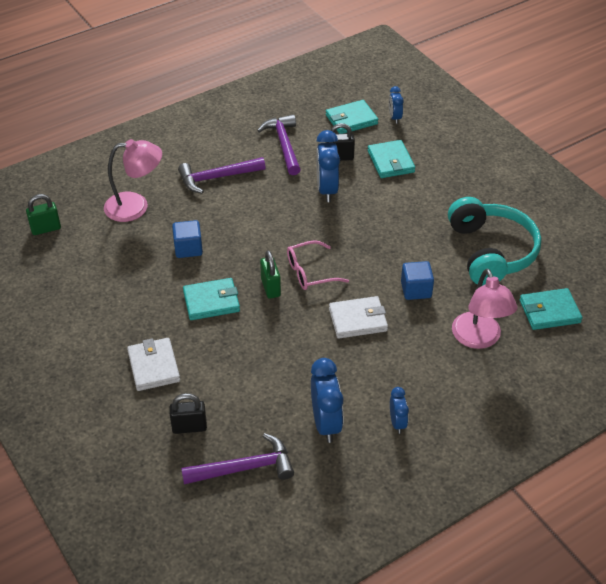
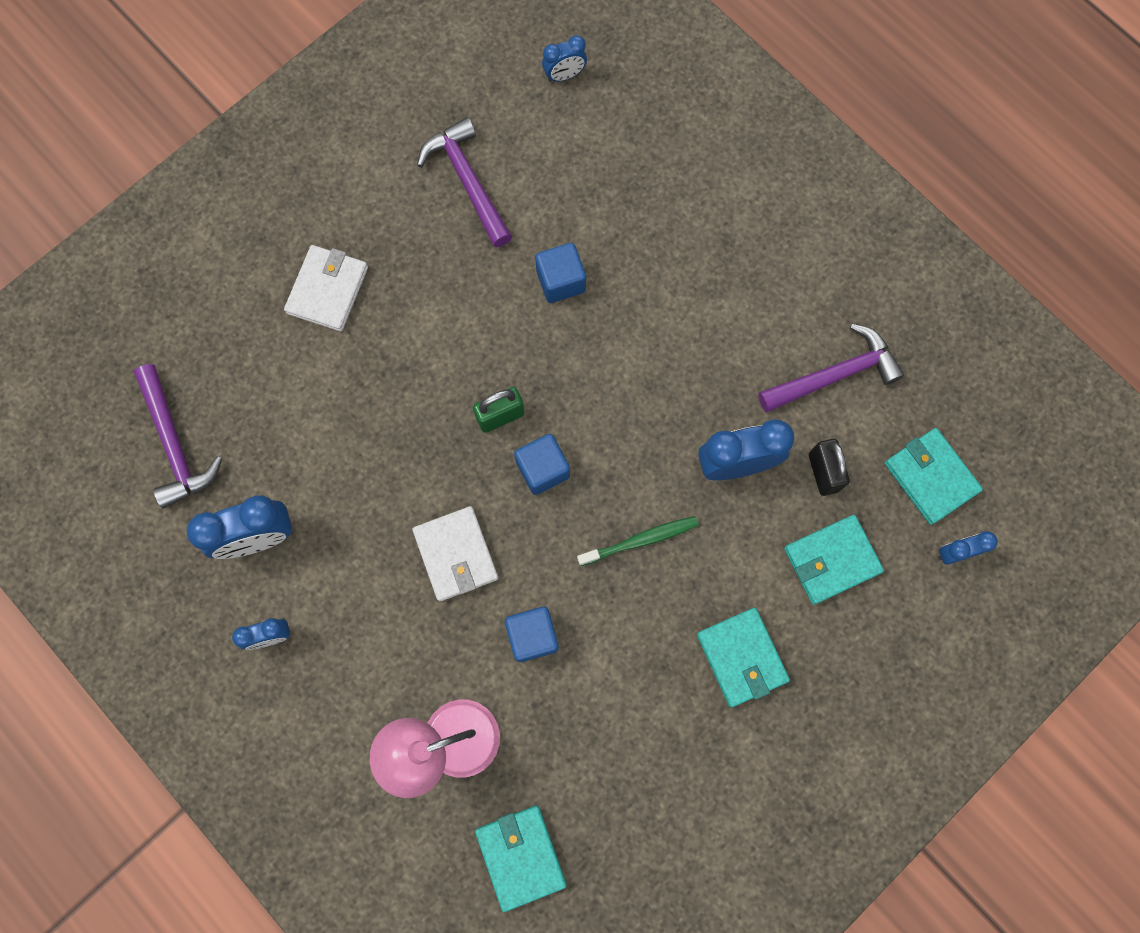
camera: 80 degrees right, 30 degrees up
(46, 229) = (564, 75): green padlock -> blue clock
(136, 206) = (636, 184): pink lamp -> none
(154, 366) = (328, 290): white wallet -> white wallet turned 45 degrees counterclockwise
(189, 427) = (232, 360): black padlock -> none
(211, 301) = (458, 338): turquoise wallet -> turquoise wallet (741, 657)
(217, 178) = (728, 287): purple hammer -> purple hammer (468, 181)
(310, 272) = (542, 469): pink glasses -> blue cube
(365, 235) = (640, 540): none -> green toothbrush
(491, 251) = (641, 752): turquoise headphones -> none

